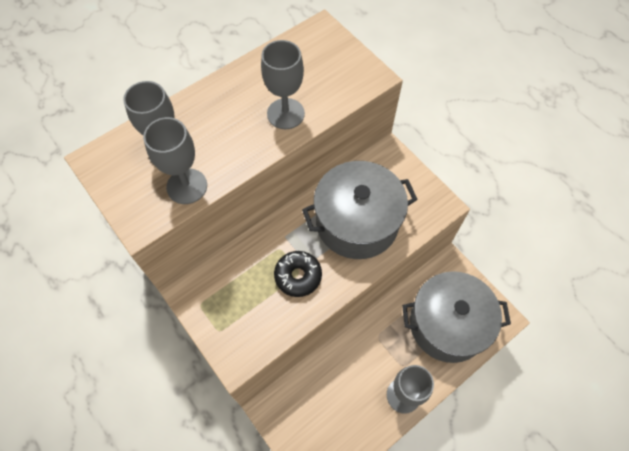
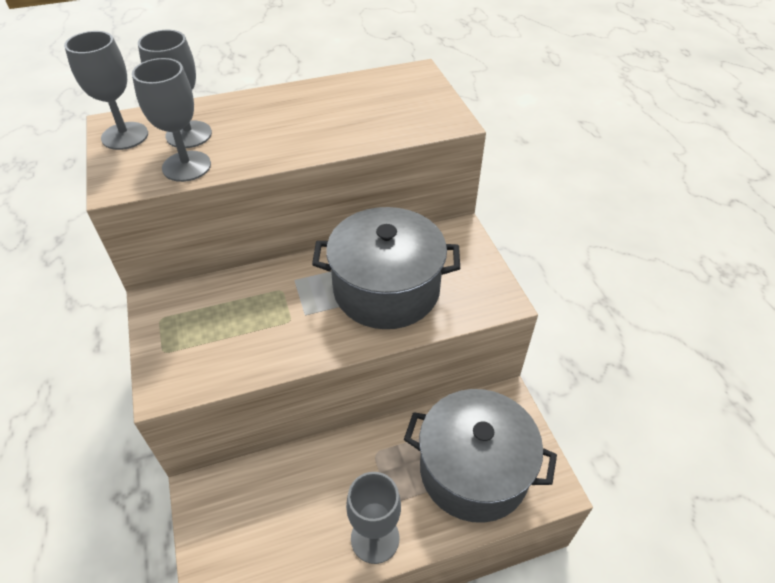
camera: 20 degrees right, 15 degrees down
(285, 114) = (333, 131): grey goblet -> grey goblet (125, 136)
(298, 276) = (286, 323): black donut -> none

